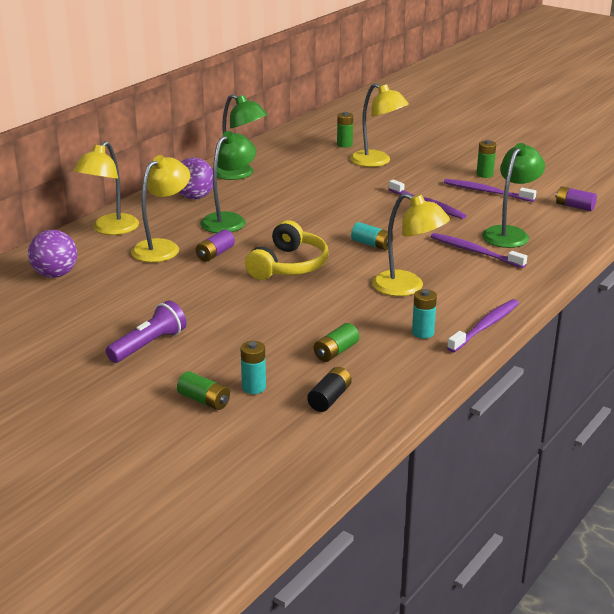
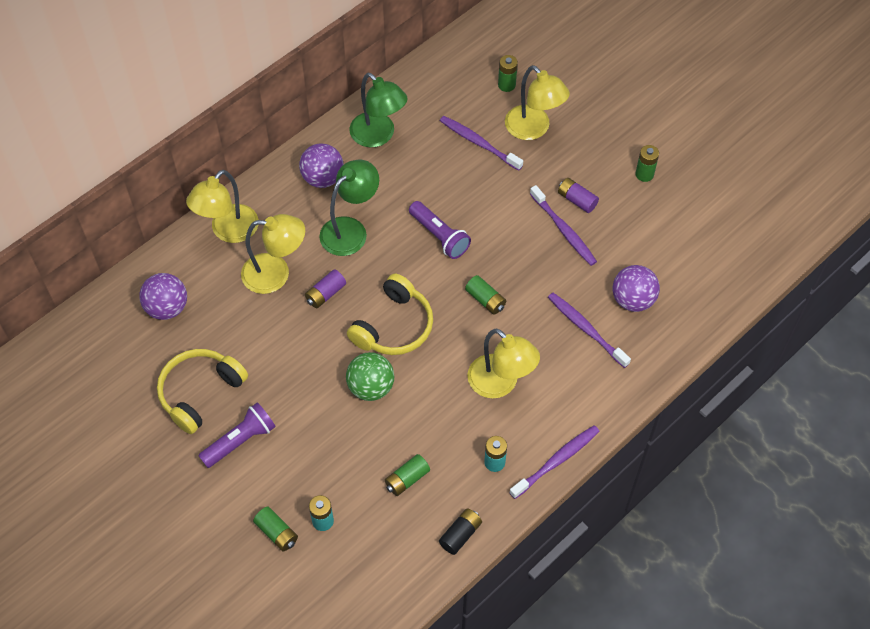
camera: 10 degrees right, 30 degrees up
(99, 320) = (200, 393): none -> yellow headphones
(162, 247) = (276, 274): yellow lamp -> yellow lamp turned 45 degrees clockwise
(278, 301) = (371, 387): none -> green ball
(314, 216) = (439, 236): none -> purple flashlight
(329, 398) = (385, 548): black battery -> black battery (460, 534)
(372, 244) = (485, 300): turquoise battery -> green battery
(486, 192) = (634, 211): purple toothbrush -> purple toothbrush (478, 143)
(509, 233) = (633, 300): green lamp -> purple ball
(574, 206) = (720, 256): purple battery -> purple battery (576, 200)

